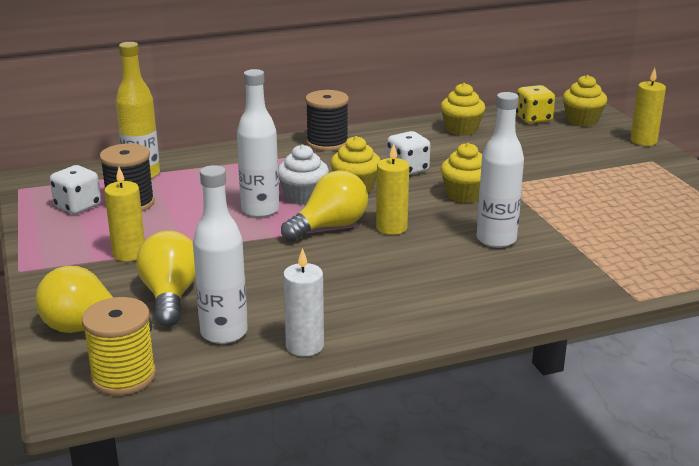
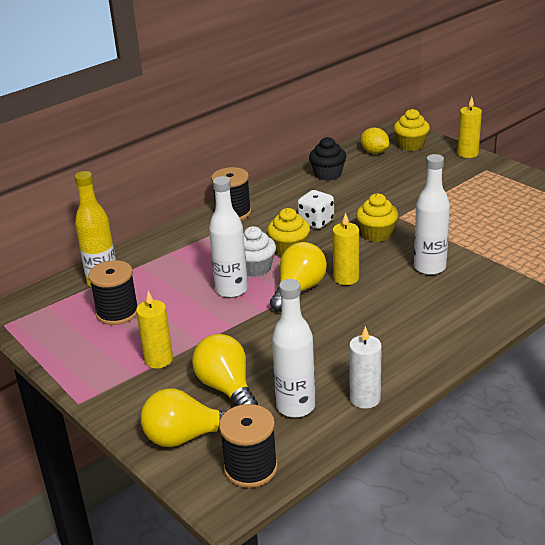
camera: 20 degrees left, 5 degrees up
(78, 206) = (74, 328): white dice -> none
(123, 376) = (250, 468): yellow spool -> black spool
(461, 129) = (328, 174): yellow cupcake -> black cupcake
(533, 119) = (374, 152): yellow dice -> yellow lemon

